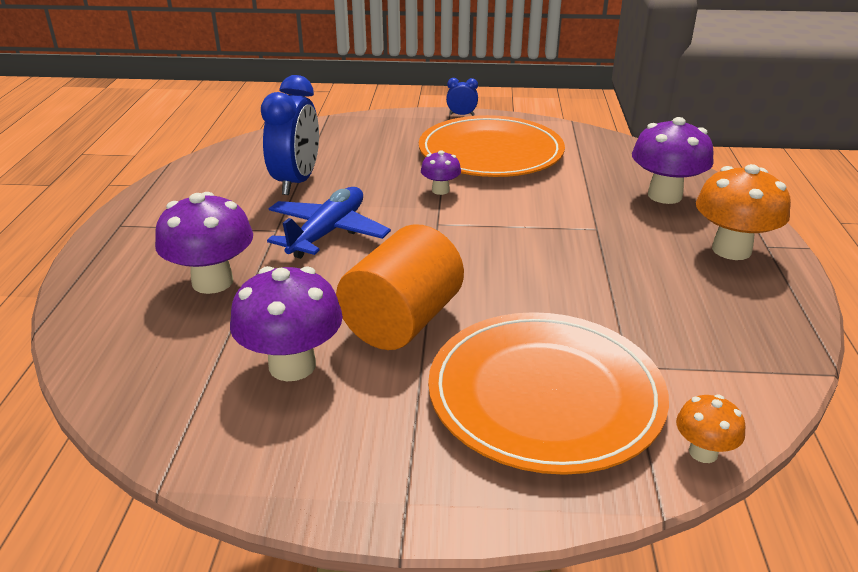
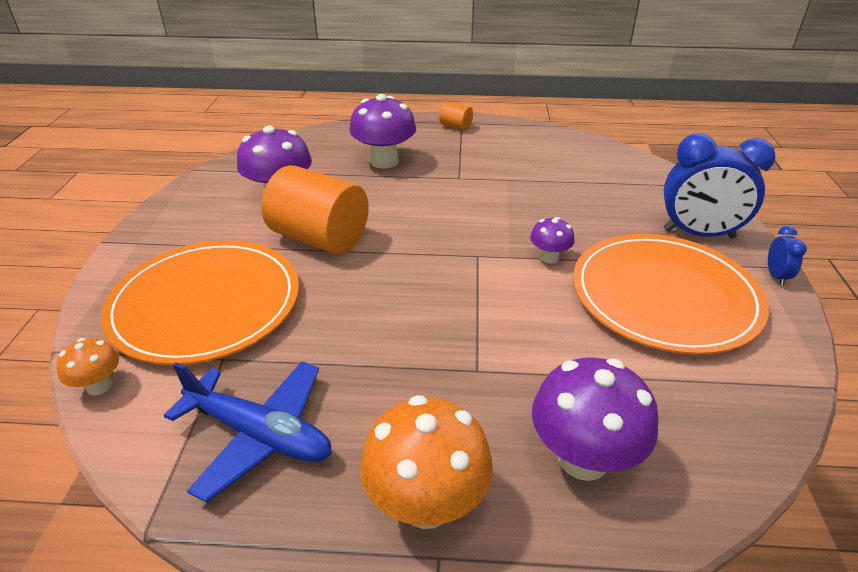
camera: 90 degrees right, 5 degrees up
(130, 229) = (455, 126): none -> orange cylinder
(296, 182) = (546, 180): blue clock -> blue clock (698, 234)
(328, 233) = (455, 200): blue plane -> blue plane (259, 435)

